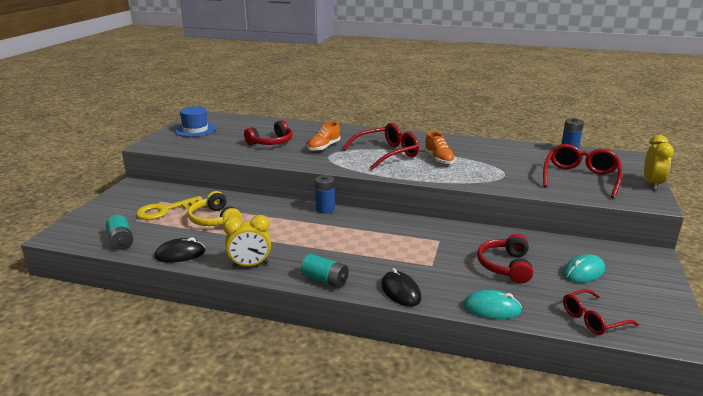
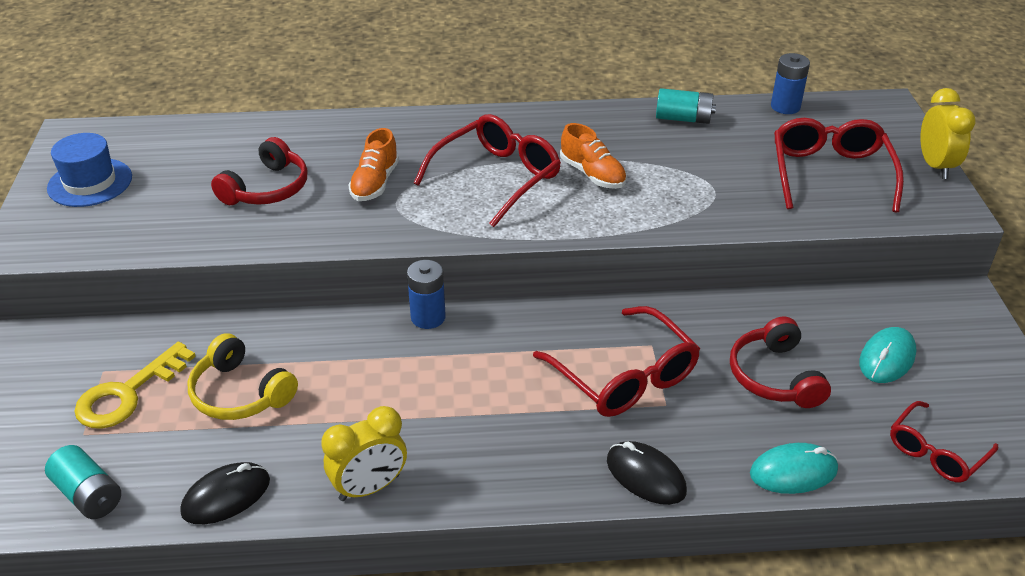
camera: 20 degrees left, 15 degrees up
(325, 280) = (515, 486): turquoise battery -> turquoise battery (683, 119)
(415, 250) = (624, 377): none -> red glasses

